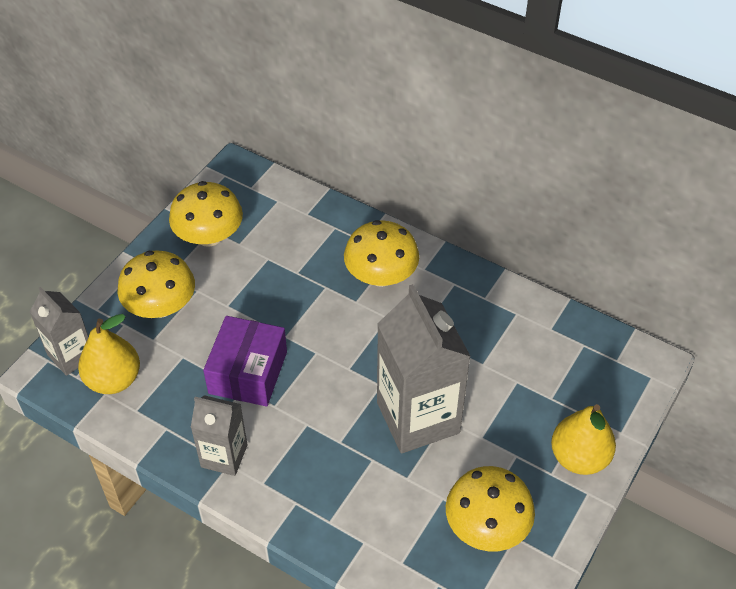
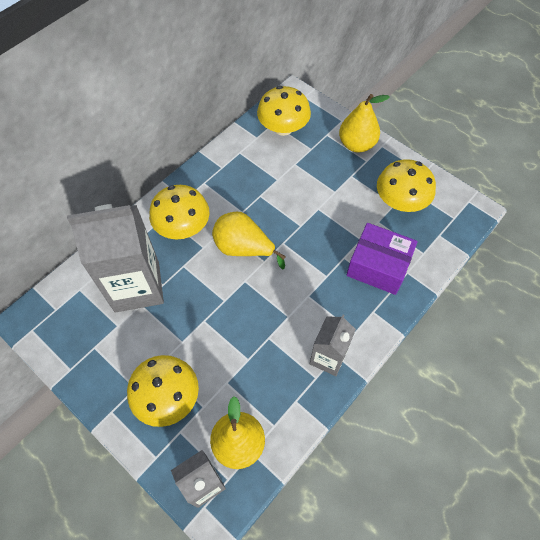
camera: 80 degrees left, 10 degrees up
(209, 236) = (100, 349): yellow mushroom -> yellow mushroom (283, 128)
(248, 372) = (253, 332): purple box -> purple box (378, 266)
(363, 343) = (244, 248): none -> yellow pear
(418, 417) = (314, 224): grey carton -> grey carton (137, 286)

